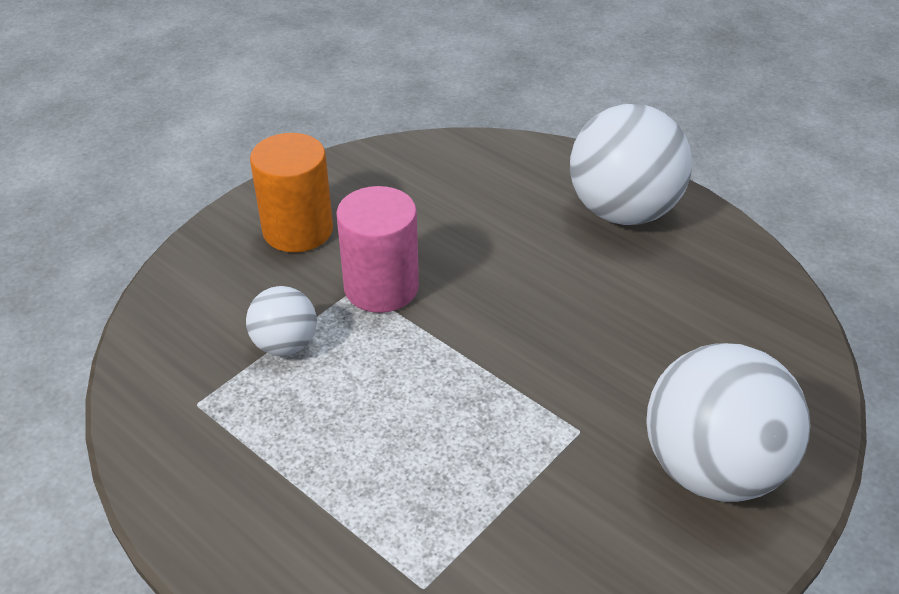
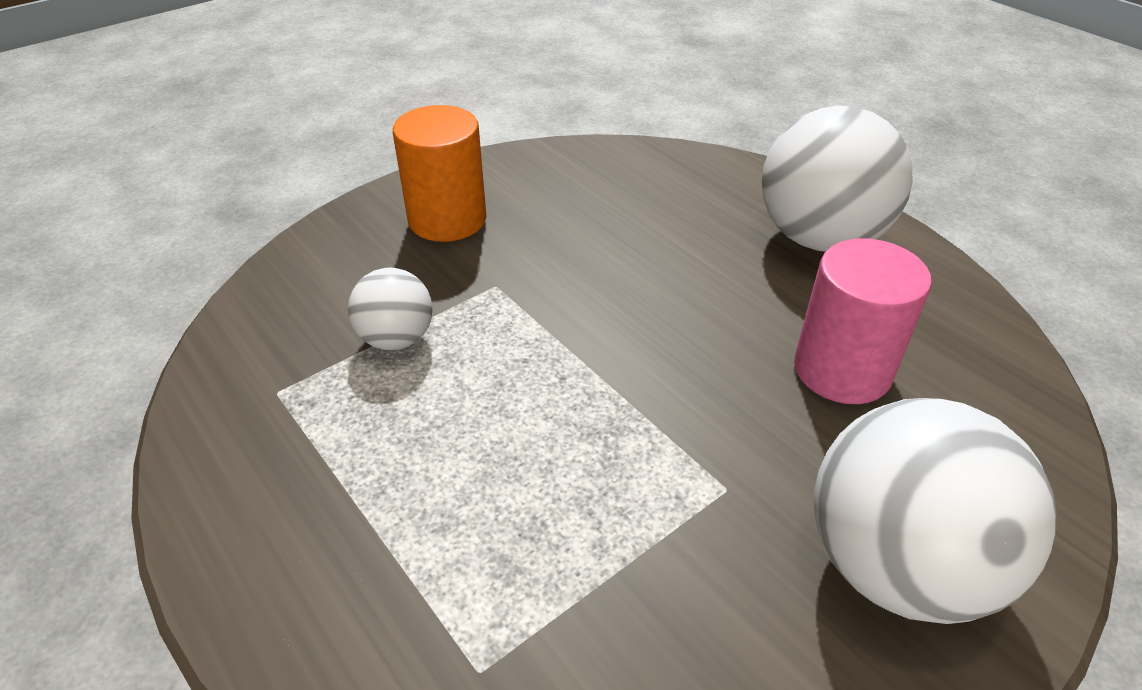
camera: 10 degrees right, 0 degrees up
(381, 287) = (522, 289): pink cylinder -> pink cylinder (842, 370)

